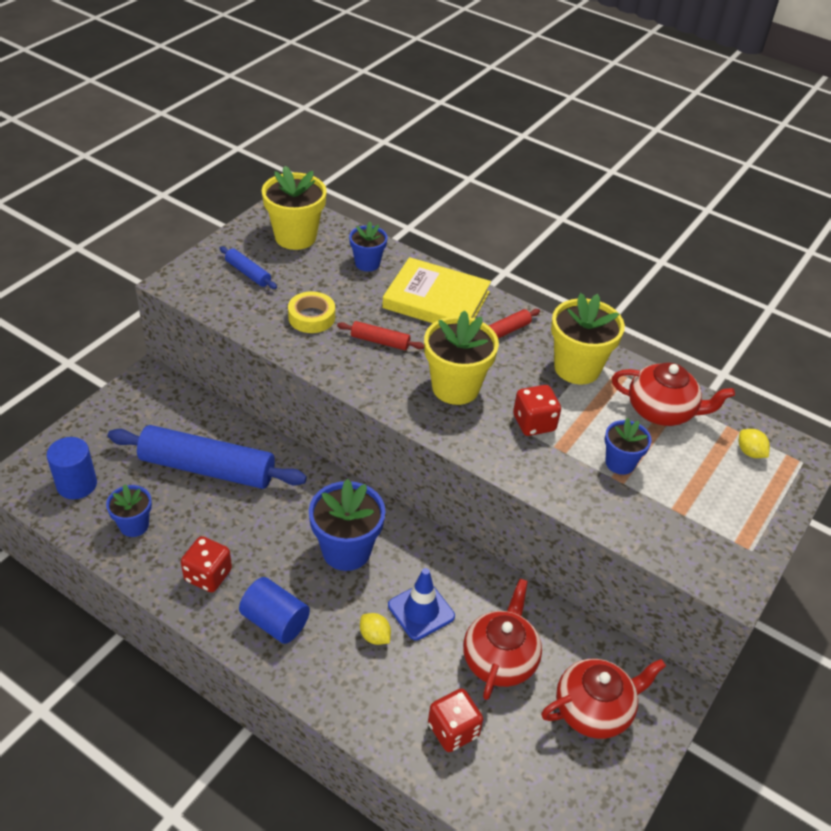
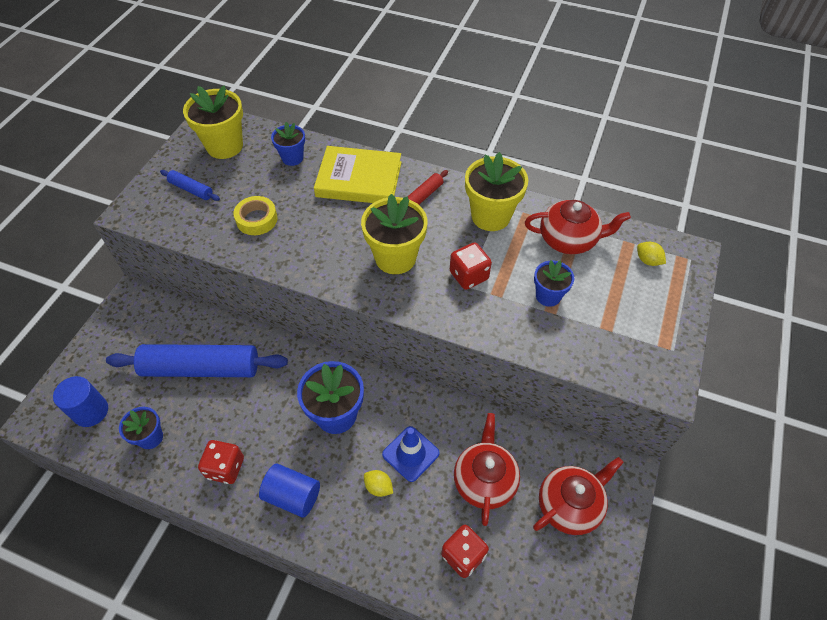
camera: 10 degrees left, 10 degrees up
(380, 341) = (321, 229): red rolling pin -> none

